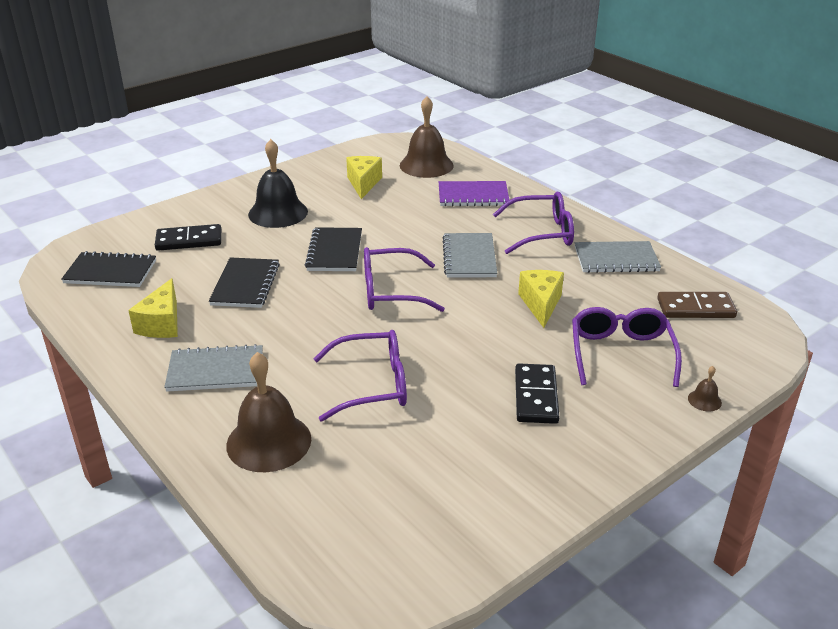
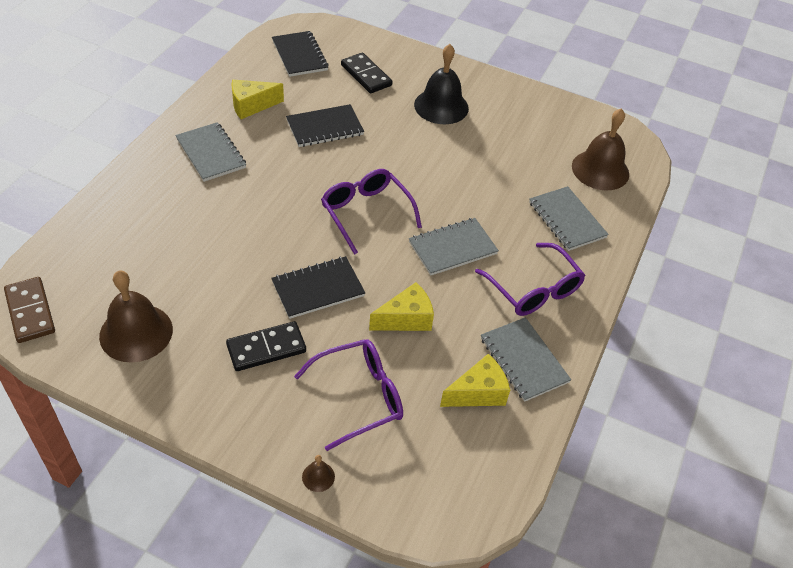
camera: 60 degrees right, 15 degrees up
(269, 442) = (146, 209): brown bell -> brown bell (136, 332)
(335, 251) = (404, 160): black notebook -> black notebook (318, 289)
(363, 183) = (530, 139): yellow cheese -> yellow cheese (478, 393)
(372, 385) = (233, 242): purple glasses -> none
(473, 196) = (567, 220): purple notebook -> grey notebook
(695, 308) = (472, 446): brown domino -> brown domino (30, 312)

